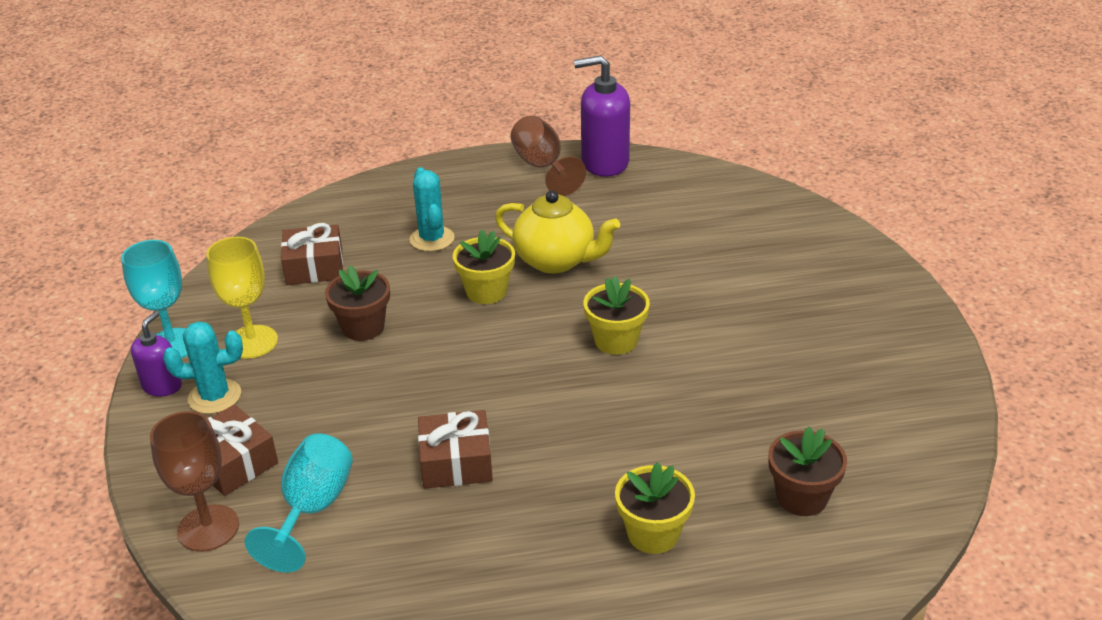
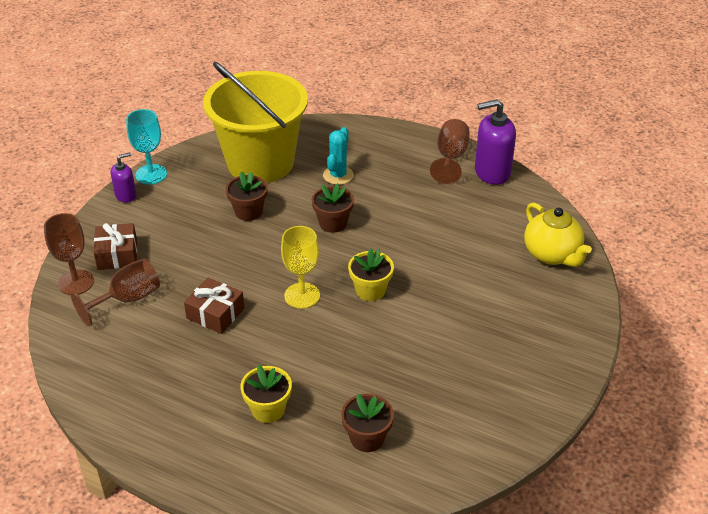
camera: 35 degrees right, 5 degrees up
(215, 396) = (143, 214): turquoise cactus -> none
(252, 342) = (188, 192): yellow goblet -> yellow goblet (302, 295)
(312, 509) = (127, 299): turquoise goblet -> brown goblet
(314, 267) = (260, 163): brown gift -> yellow bucket
(486, 291) = (333, 223): yellow flower pot -> brown flower pot
(556, 261) = (391, 224): yellow teapot -> yellow teapot (552, 255)
(604, 163) = (492, 172): purple soap dispenser -> purple soap dispenser turned 45 degrees counterclockwise

